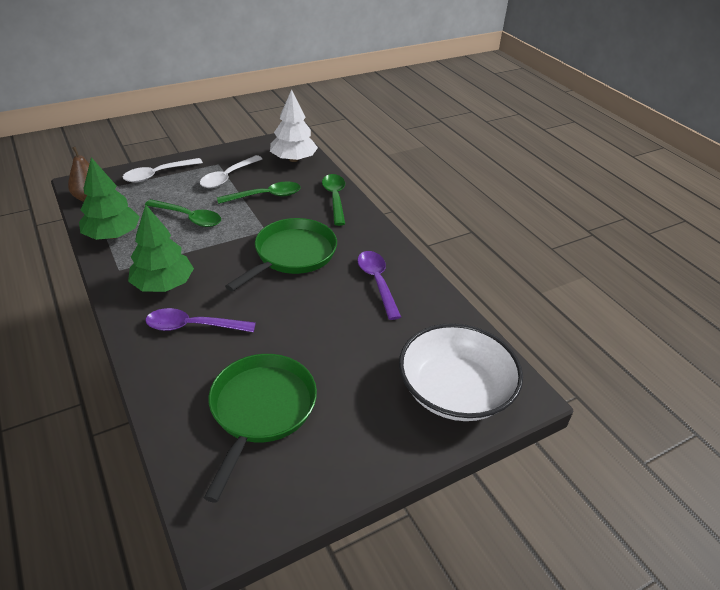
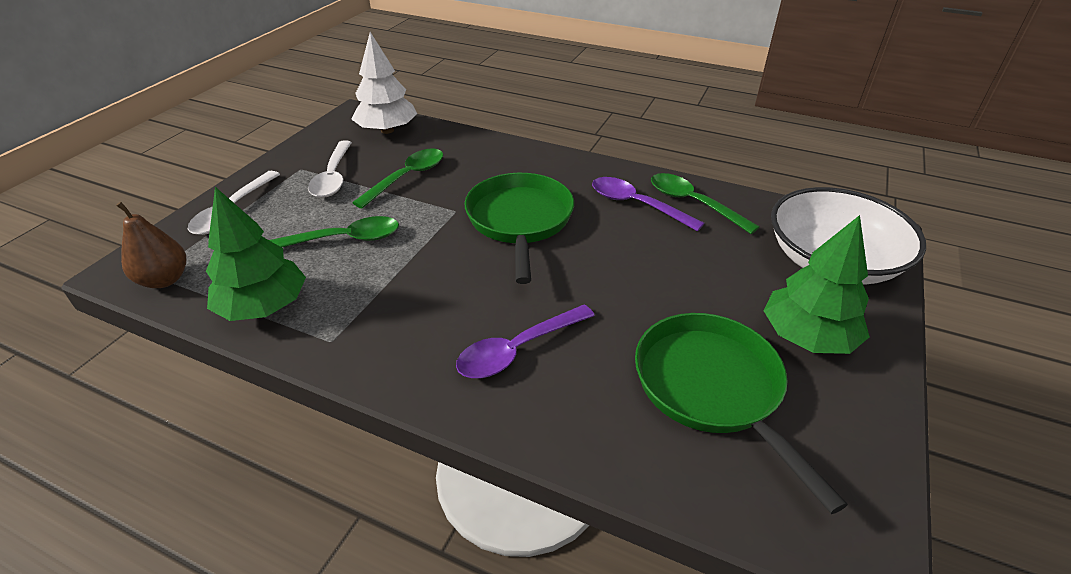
camera: 35 degrees left, 0 degrees up
(163, 284) = (416, 326): green tree -> green tree (807, 337)
(335, 198) = (485, 149): green spoon -> green spoon (693, 203)

